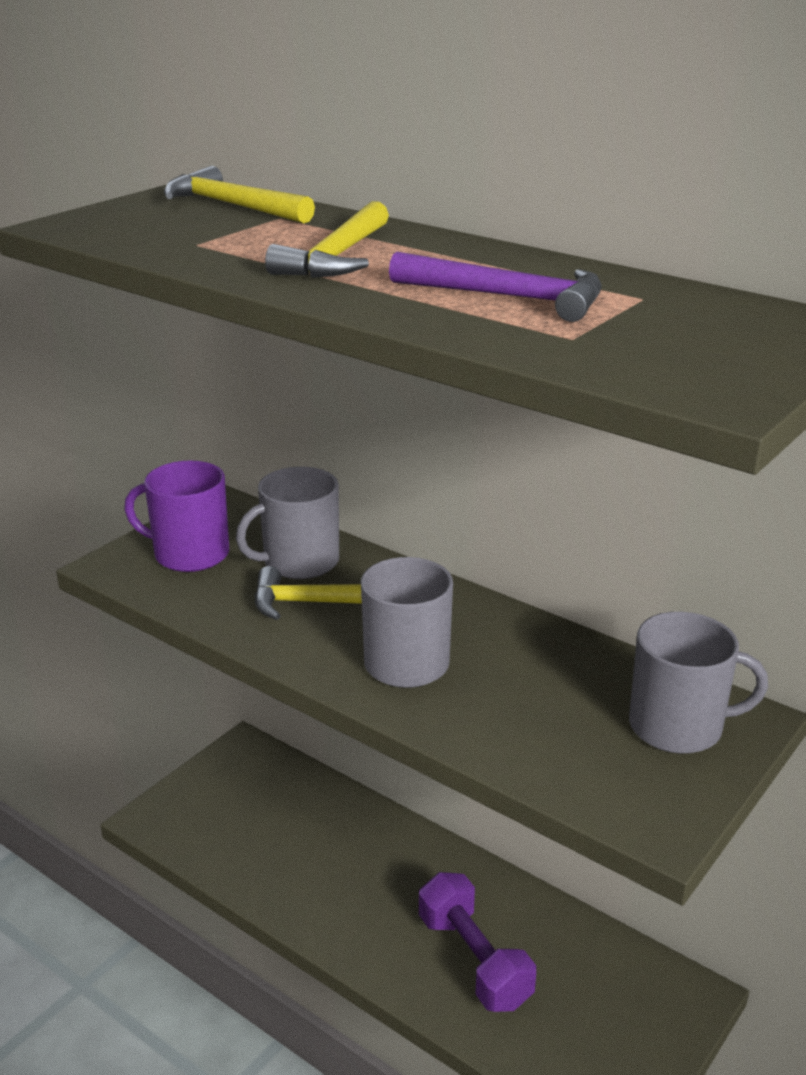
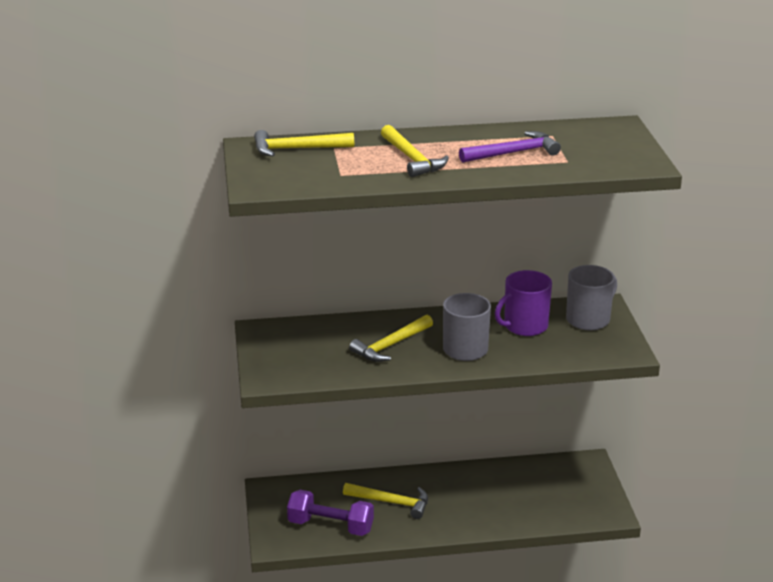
camera: 45 degrees left, 0 degrees up
(189, 554) = (291, 357): purple mug -> purple mug (524, 326)
(299, 562) = (347, 335): grey mug -> none
(343, 860) = (391, 502): none -> yellow hammer
(474, 960) = (499, 502): purple dumbbell -> purple dumbbell (330, 526)

